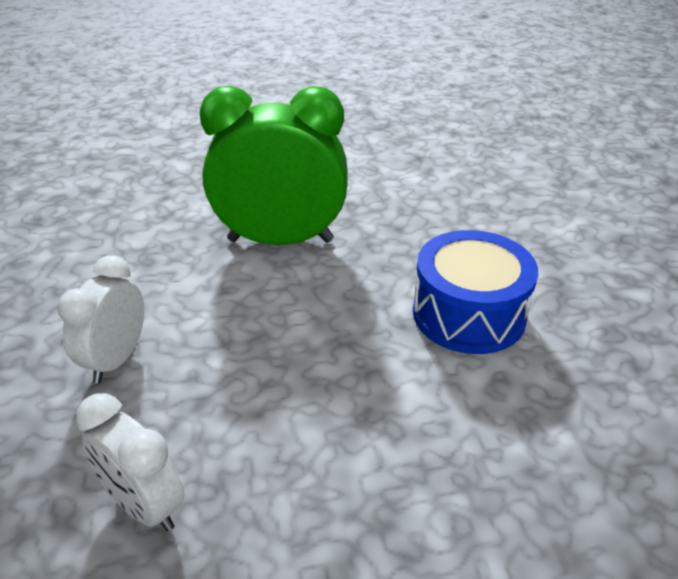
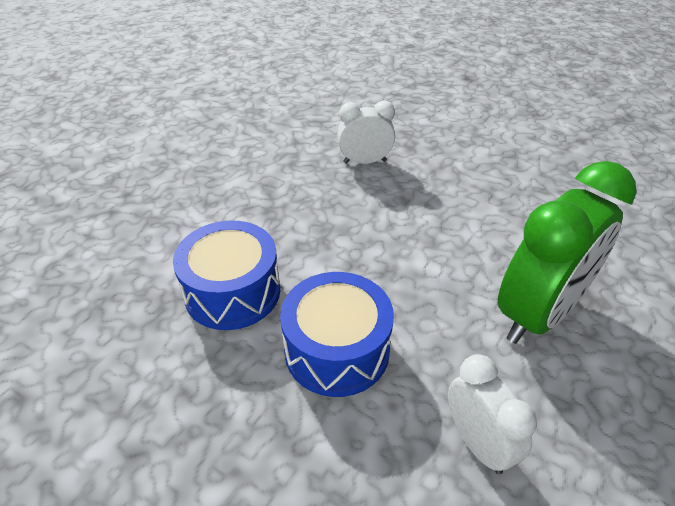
camera: 135 degrees right, 5 degrees up
(116, 359) = (470, 188): white clock -> white clock (478, 443)
(529, 430) = (232, 292): none -> blue drum

